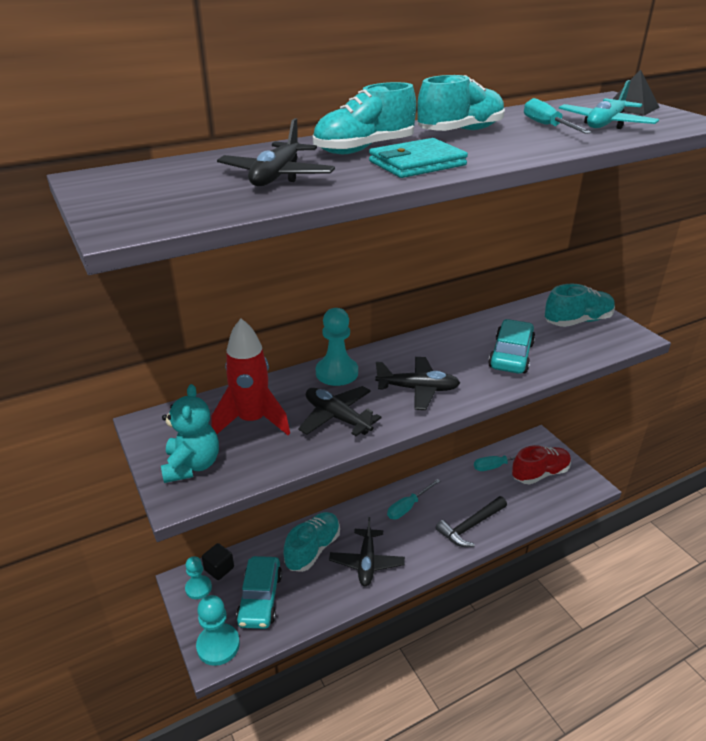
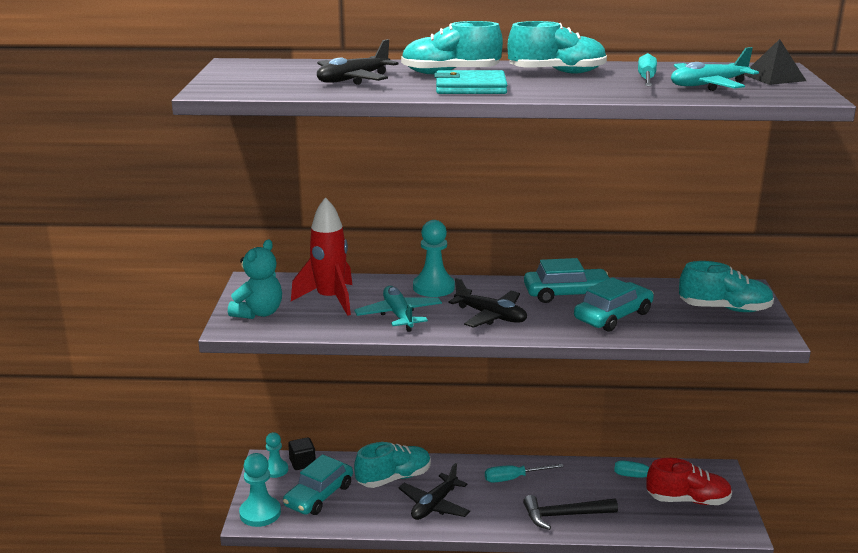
camera: 30 degrees right, 10 degrees down
(337, 417) = (399, 315): black plane -> turquoise plane
(453, 344) = (567, 294): none -> turquoise car

